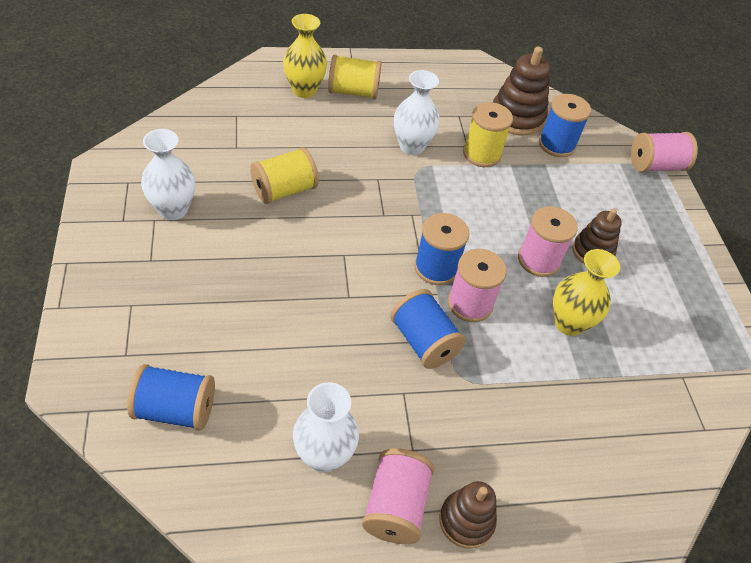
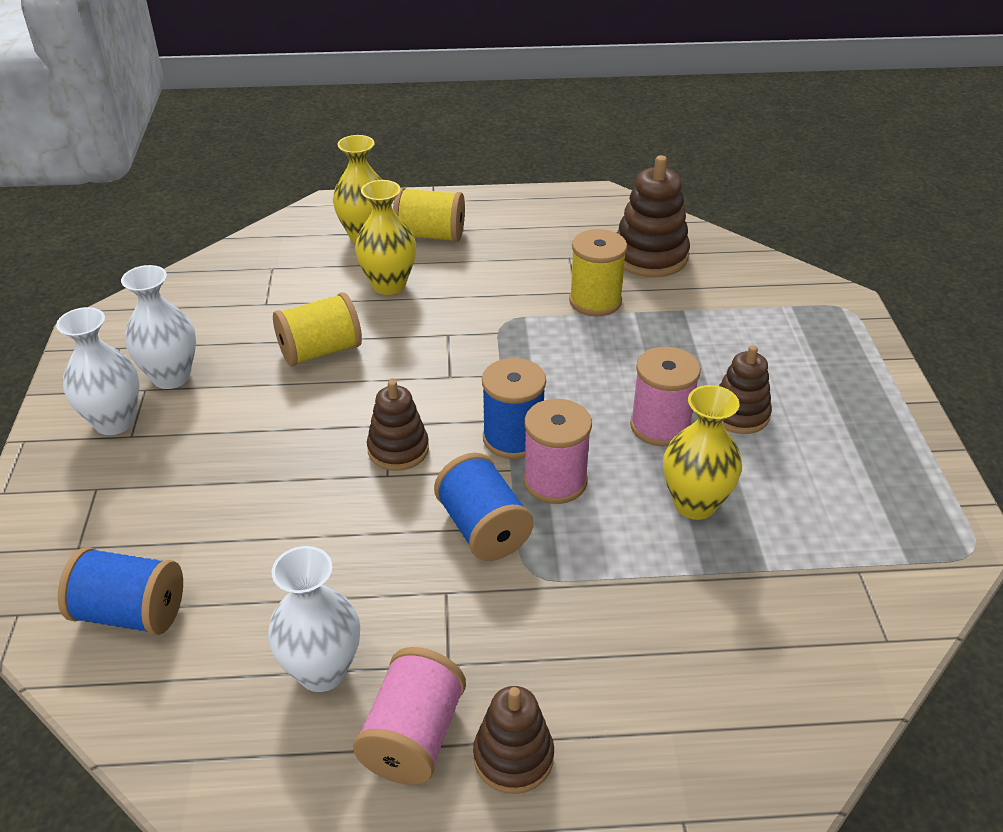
camera: 10 degrees right, 10 degrees down
(328, 134) = (389, 285): none -> yellow vase
(354, 276) = (398, 449): none -> brown stacking toy
(411, 146) = (499, 295): white vase -> white vase (114, 422)
(556, 144) = (702, 286): blue spool -> none
(655, 166) = (843, 307): pink spool -> none

